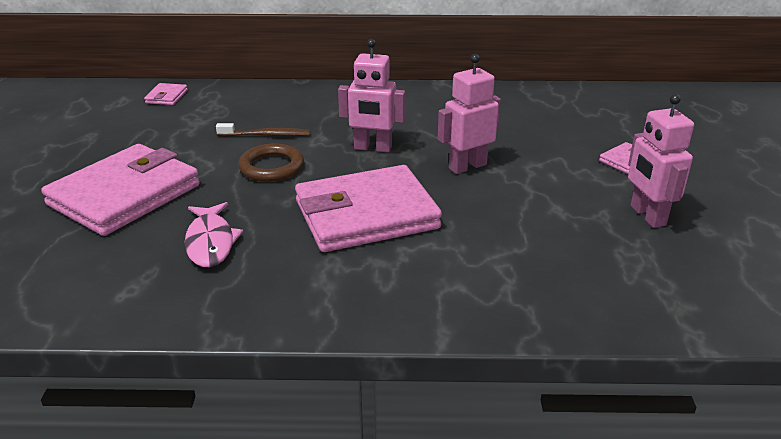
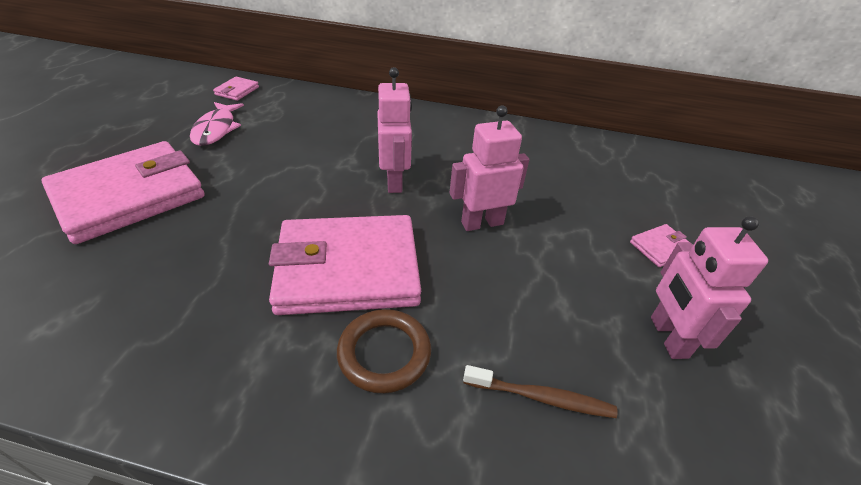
camera: 10 degrees right, 10 degrees up
(210, 242) = (171, 274): pink fish -> pink fish (216, 129)
(266, 135) = (300, 148): brown toothbrush -> brown toothbrush (541, 397)
(271, 167) = (285, 187): brown ring -> brown ring (384, 353)
(372, 148) = (394, 181): pink robot -> pink robot turned 120 degrees counterclockwise

